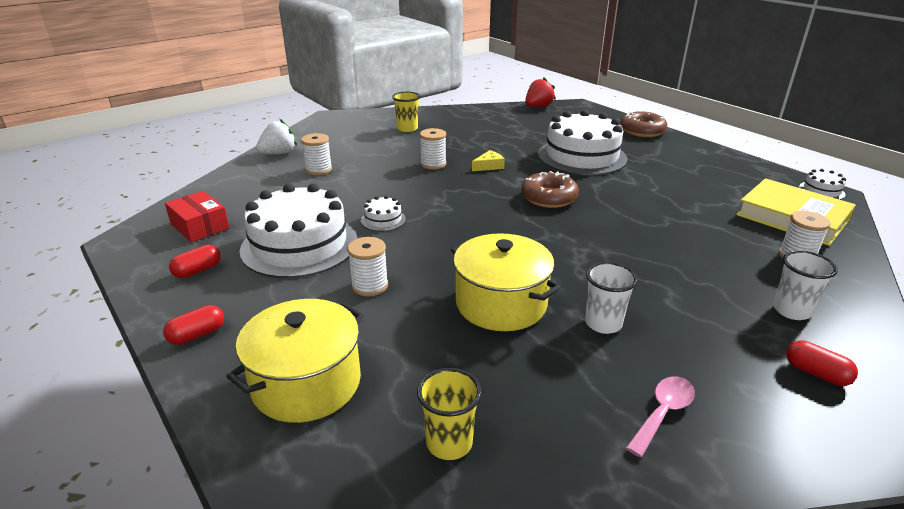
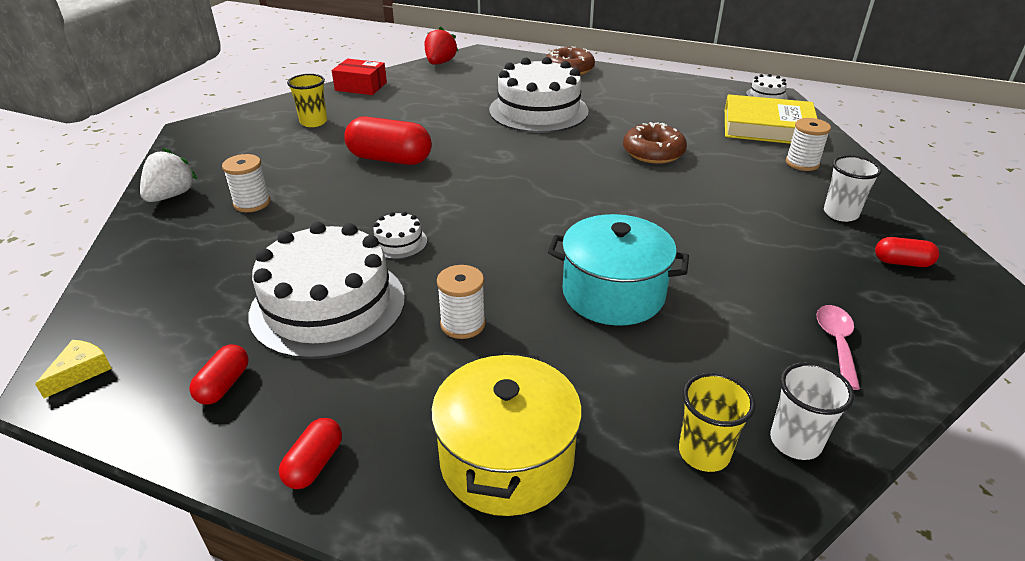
camera: 30 degrees left, 5 degrees up
(200, 226) = (161, 327): red box -> red box (361, 86)
(433, 164) = (390, 159): white spool -> red capsule
(489, 166) = (454, 145): yellow cheese -> yellow cheese (80, 371)
(501, 303) = (613, 294): yellow pot -> turquoise pot
(549, 198) = (550, 165): brown donut -> brown donut (653, 152)
(603, 323) = (718, 279): white cup -> white cup (795, 442)

